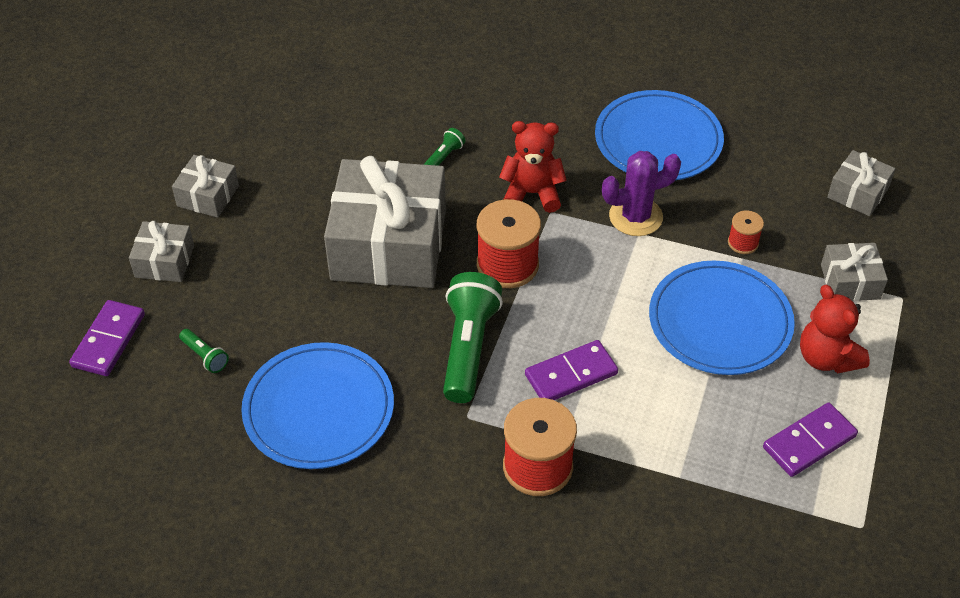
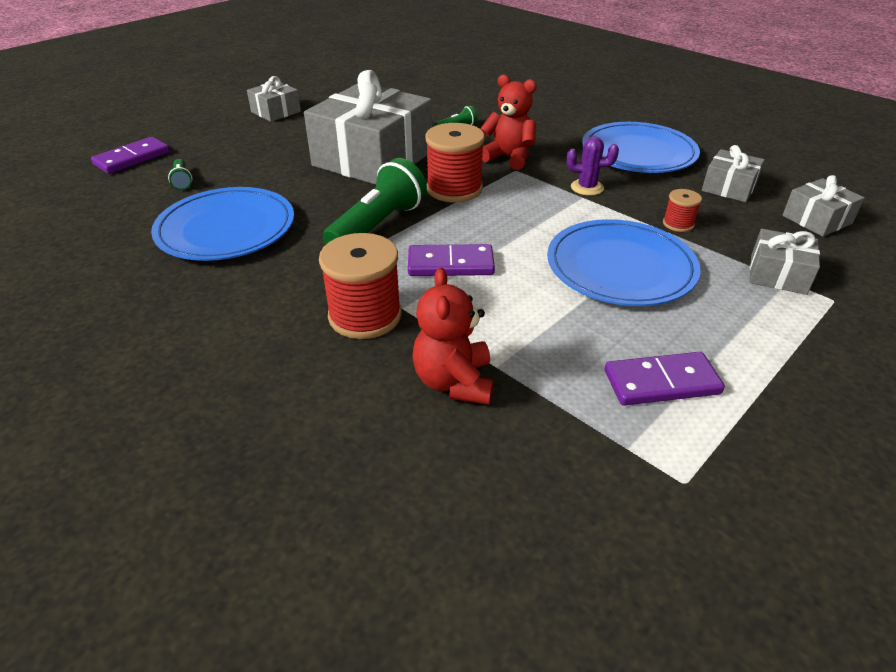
camera: 25 degrees right, 10 degrees down
(164, 261) = (213, 133): grey gift -> grey gift (728, 187)
(635, 217) = (587, 187): purple cactus -> purple cactus, size x0.66
(826, 358) = (721, 322): red teddy bear -> red teddy bear (454, 382)

